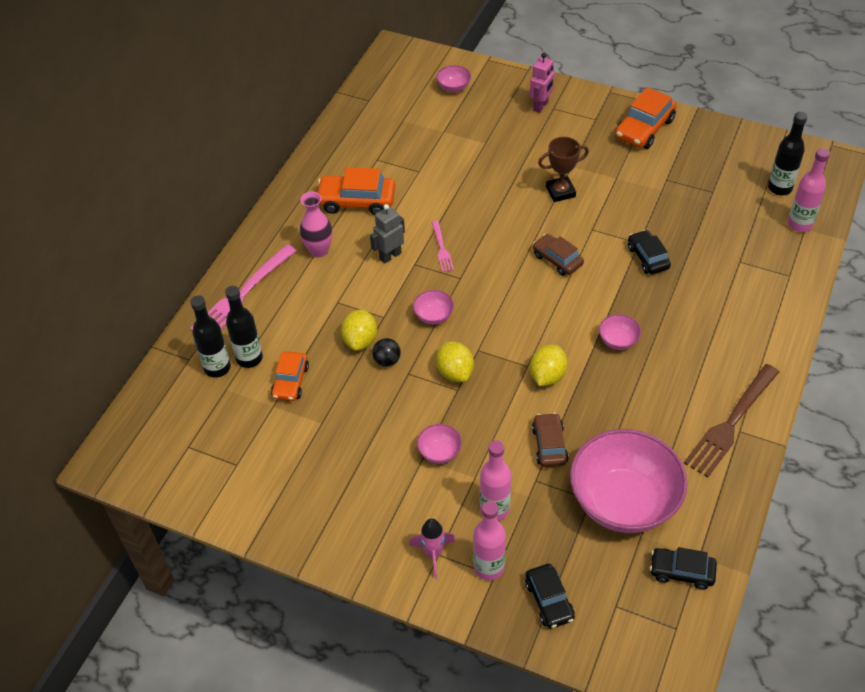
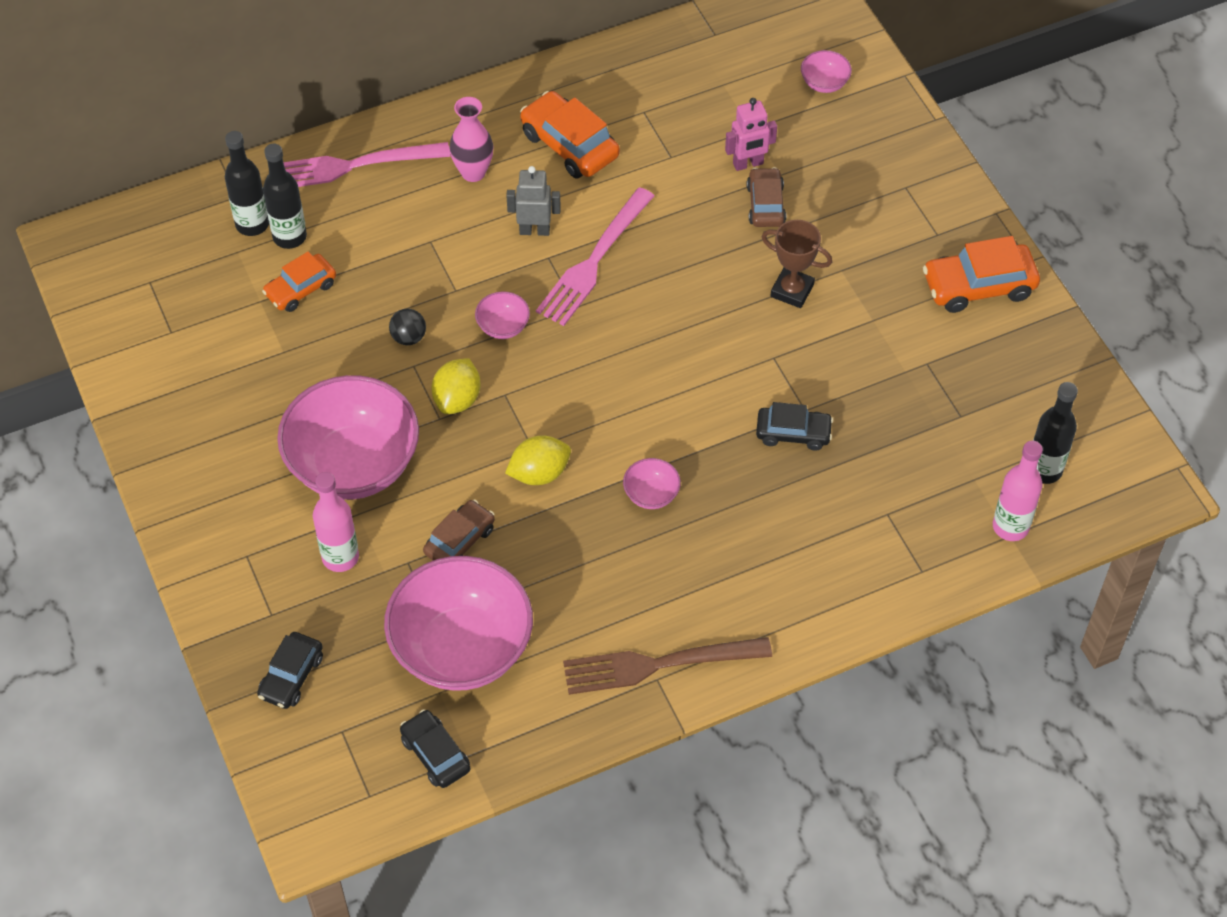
camera: 40 degrees right, 5 degrees up
(360, 340) = (407, 297): yellow lemon -> none
(433, 554) = (242, 552): pink rocket -> none
(439, 452) = (353, 465): pink bowl -> pink bowl, size x2.44
(442, 248) = (594, 261): pink fork -> pink fork, size x2.00
(489, 567) = (275, 603): pink bottle -> none
(541, 106) = (894, 175): pink robot -> pink robot (748, 164)
(557, 260) = (696, 362): brown car -> brown car (765, 204)
(648, 257) = (793, 433): black car -> black car turned 75 degrees clockwise

